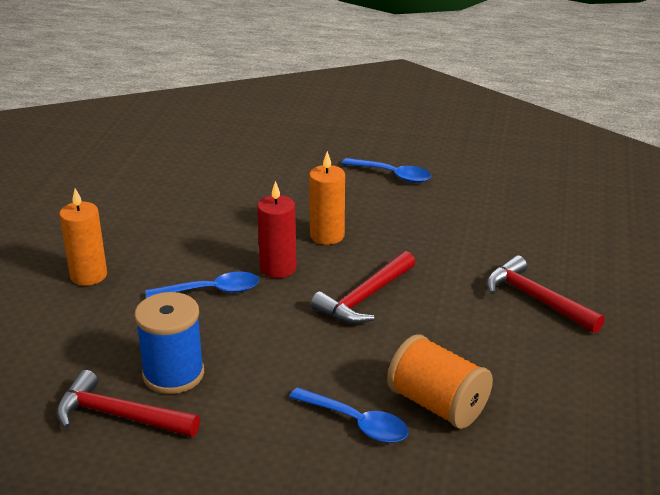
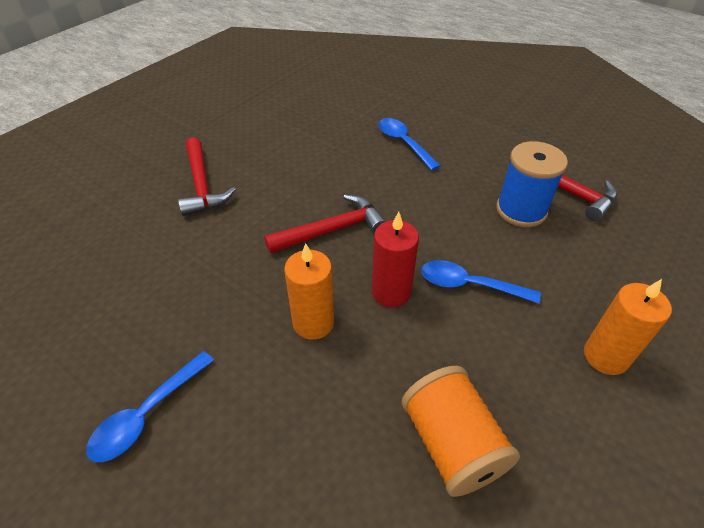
camera: 155 degrees left, 15 degrees up
(392, 175) = (147, 414): blue spoon -> blue spoon turned 105 degrees counterclockwise
(437, 404) = (345, 139): orange spool -> orange spool (452, 444)

